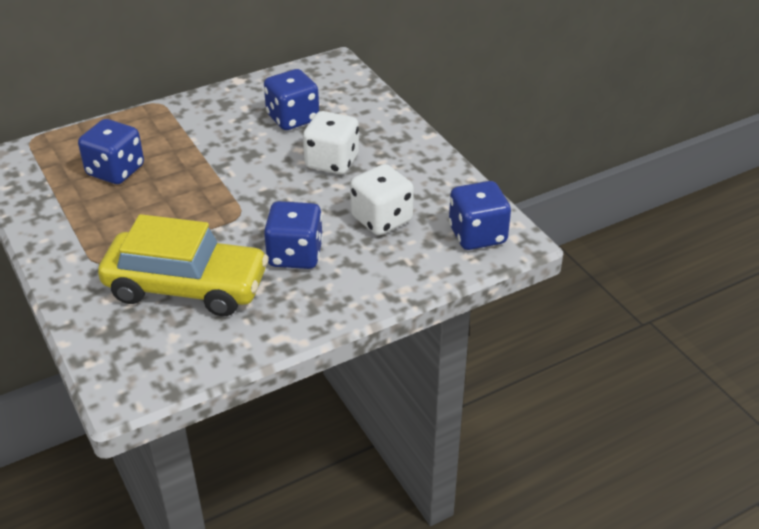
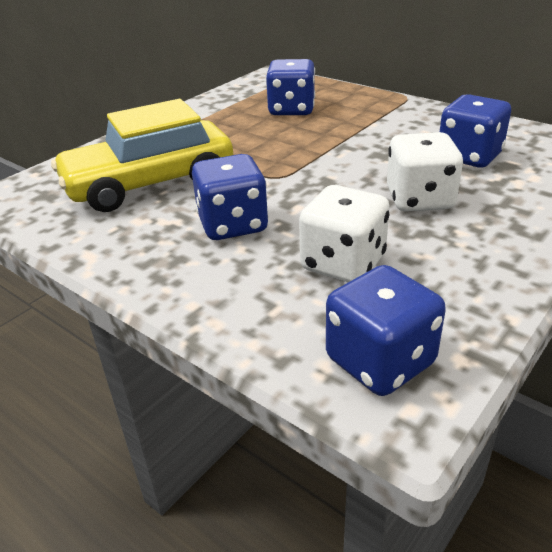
camera: 70 degrees right, 5 degrees down
(186, 287) = (150, 183): yellow car -> yellow car turned 75 degrees clockwise

